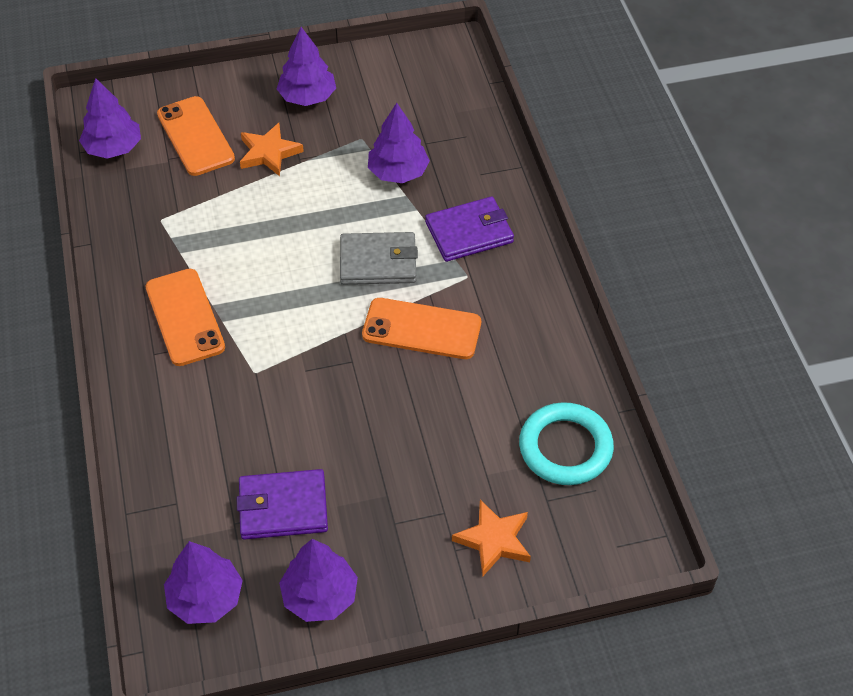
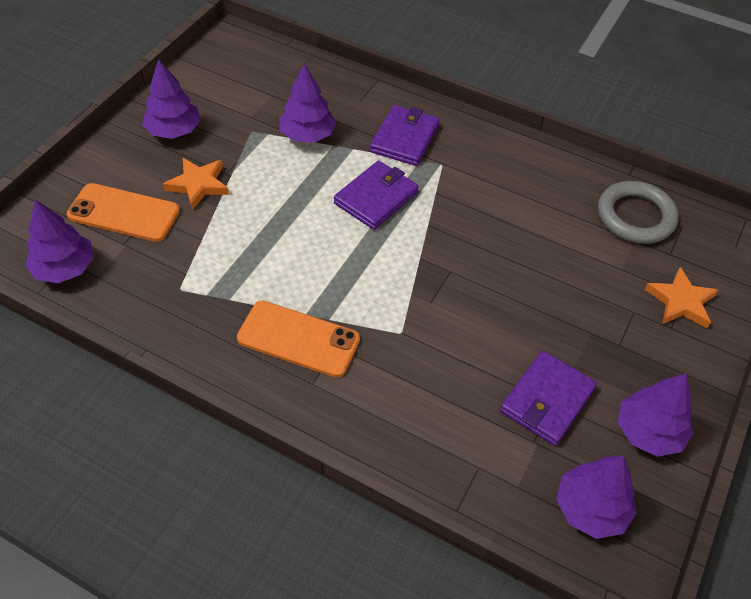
camera: 50 degrees left, 0 degrees up
(378, 262) = (376, 198): grey wallet -> purple wallet
(422, 329) = (462, 216): orange phone -> none
(565, 448) = (635, 216): turquoise ring -> grey ring

